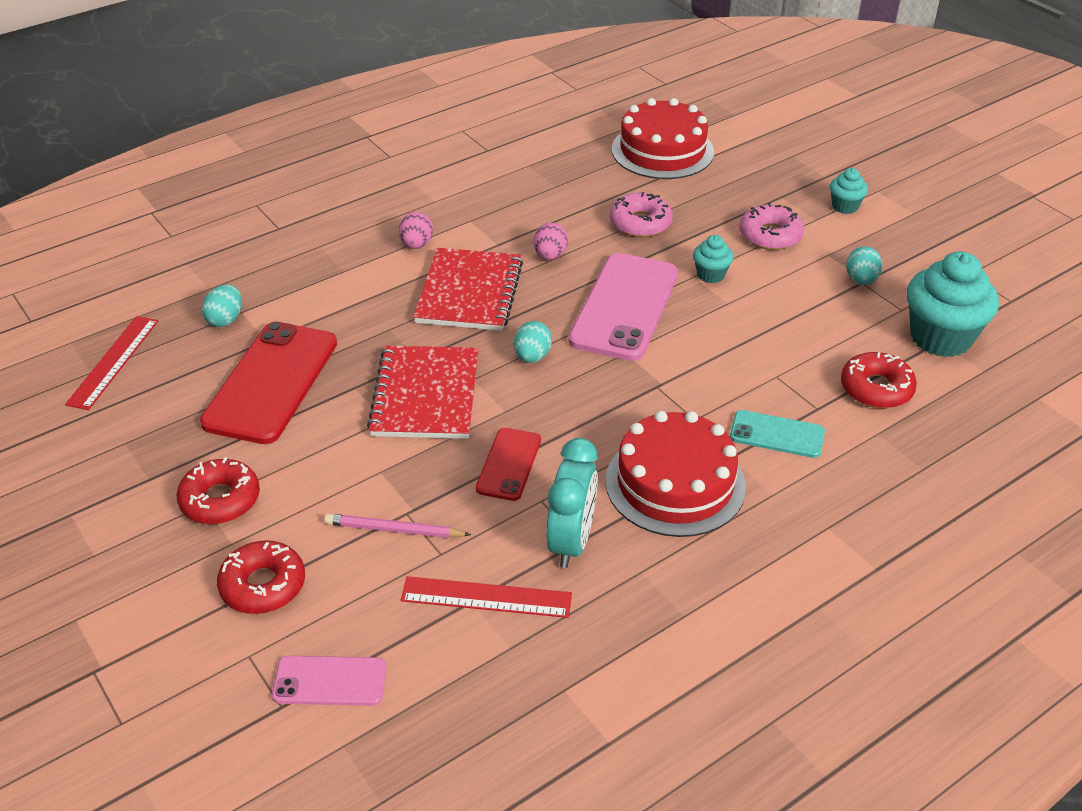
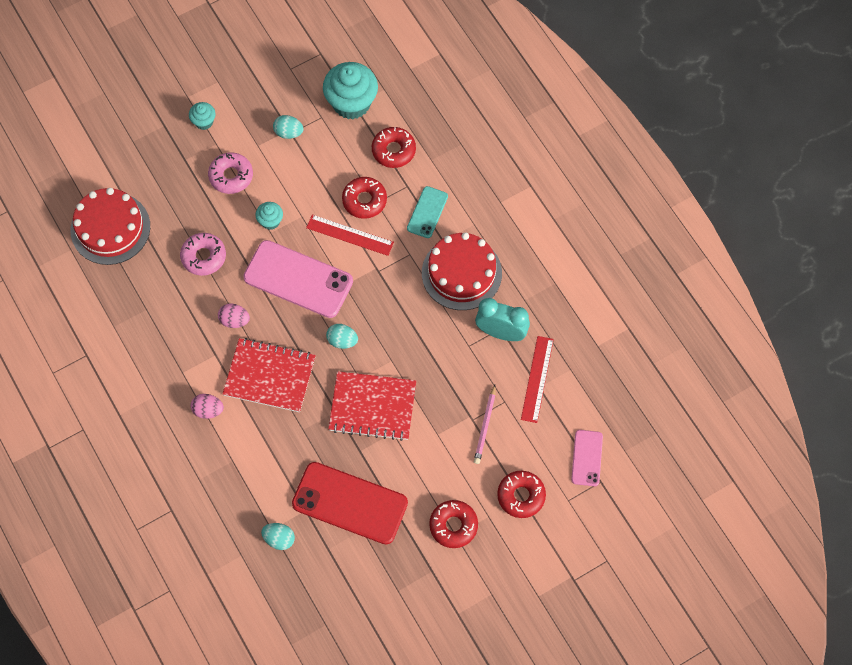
camera: 85 degrees left, 25 degrees up
(113, 362) = (316, 610): red ruler -> red ruler (349, 235)
(509, 464) = (438, 361): red phone -> none
(775, 363) = (364, 200): none -> red donut

